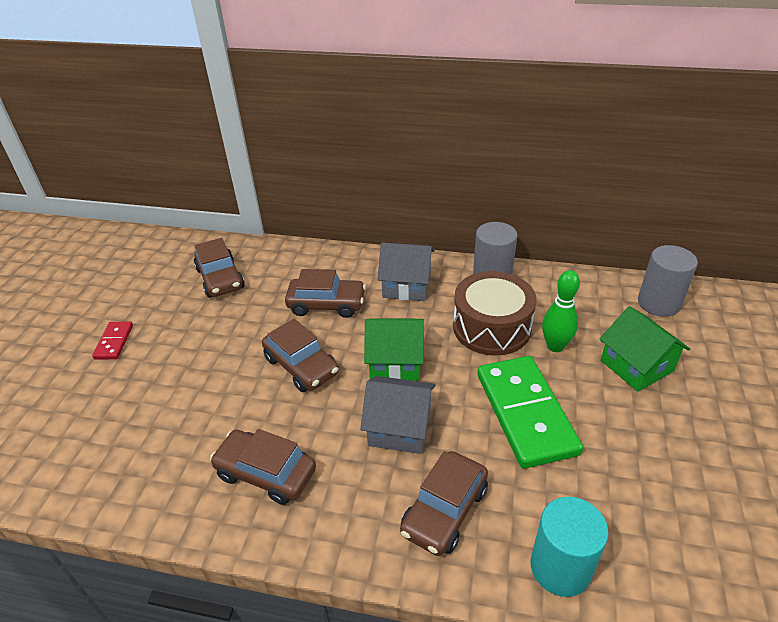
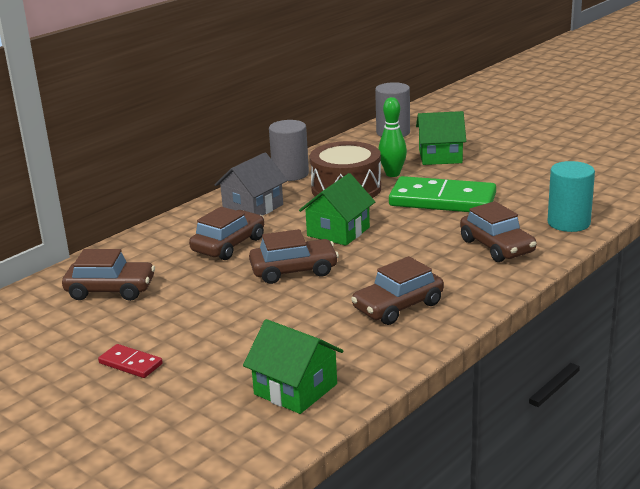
camera: 60 degrees left, 15 degrees down
(94, 460) = (295, 389): none -> green house
(399, 427) = (408, 245): grey house -> none

